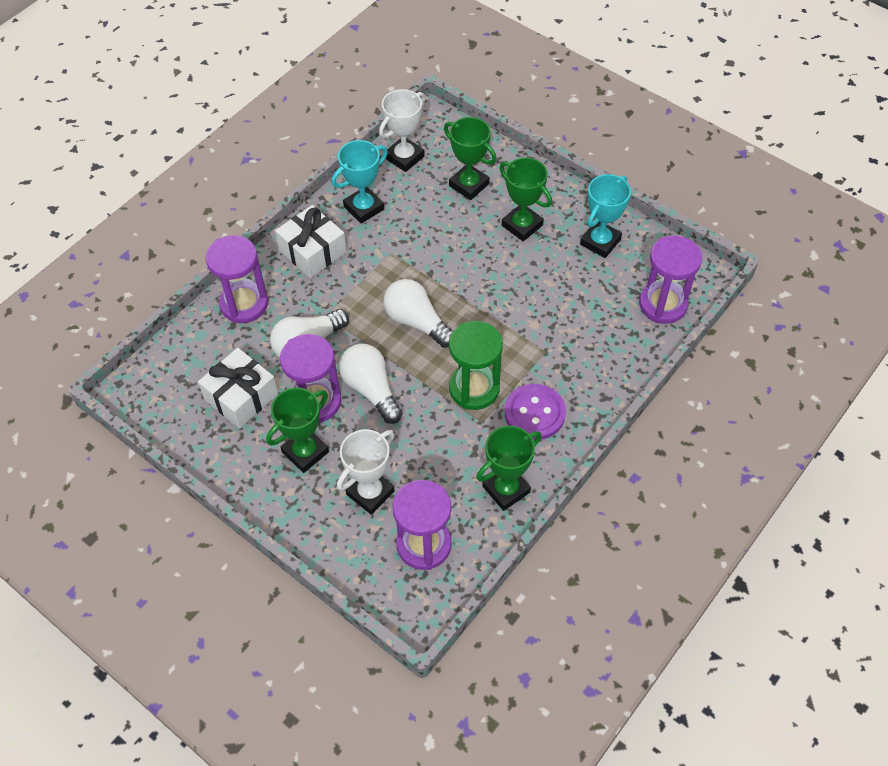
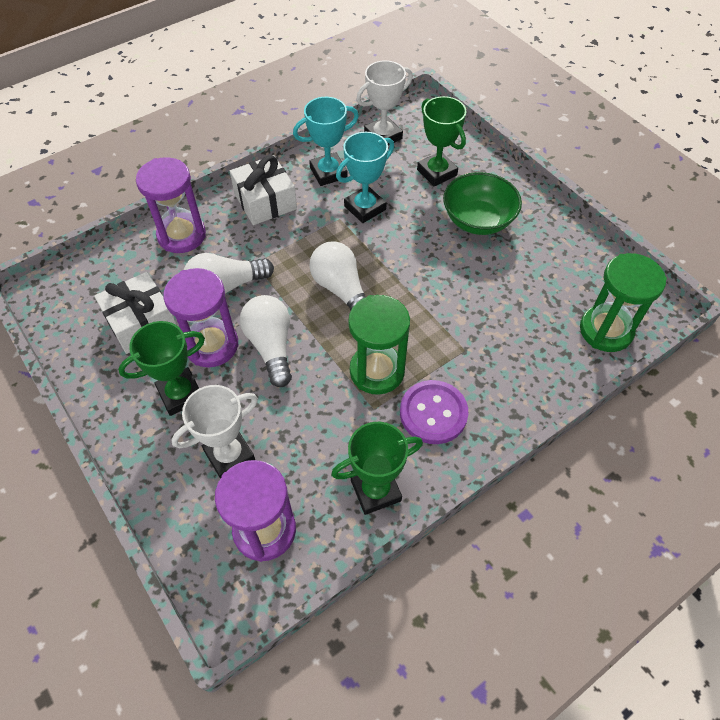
camera: 15 degrees right, 0 degrees up
(522, 225) = (478, 220): green trophy -> green bowl
(600, 242) = (554, 253): turquoise trophy -> turquoise trophy (365, 208)
(663, 304) = (606, 330): purple hourglass -> green hourglass

